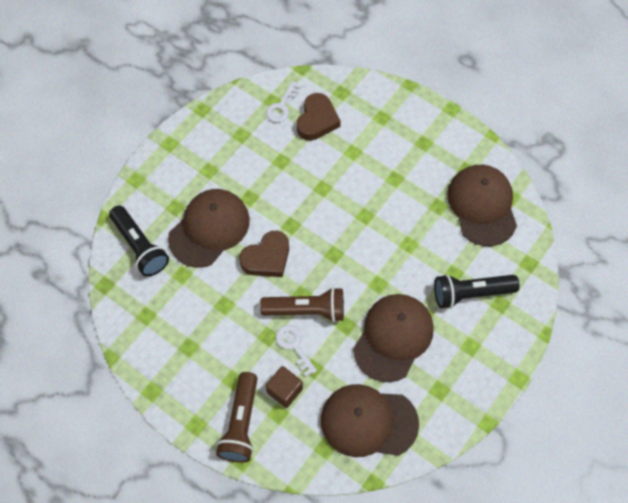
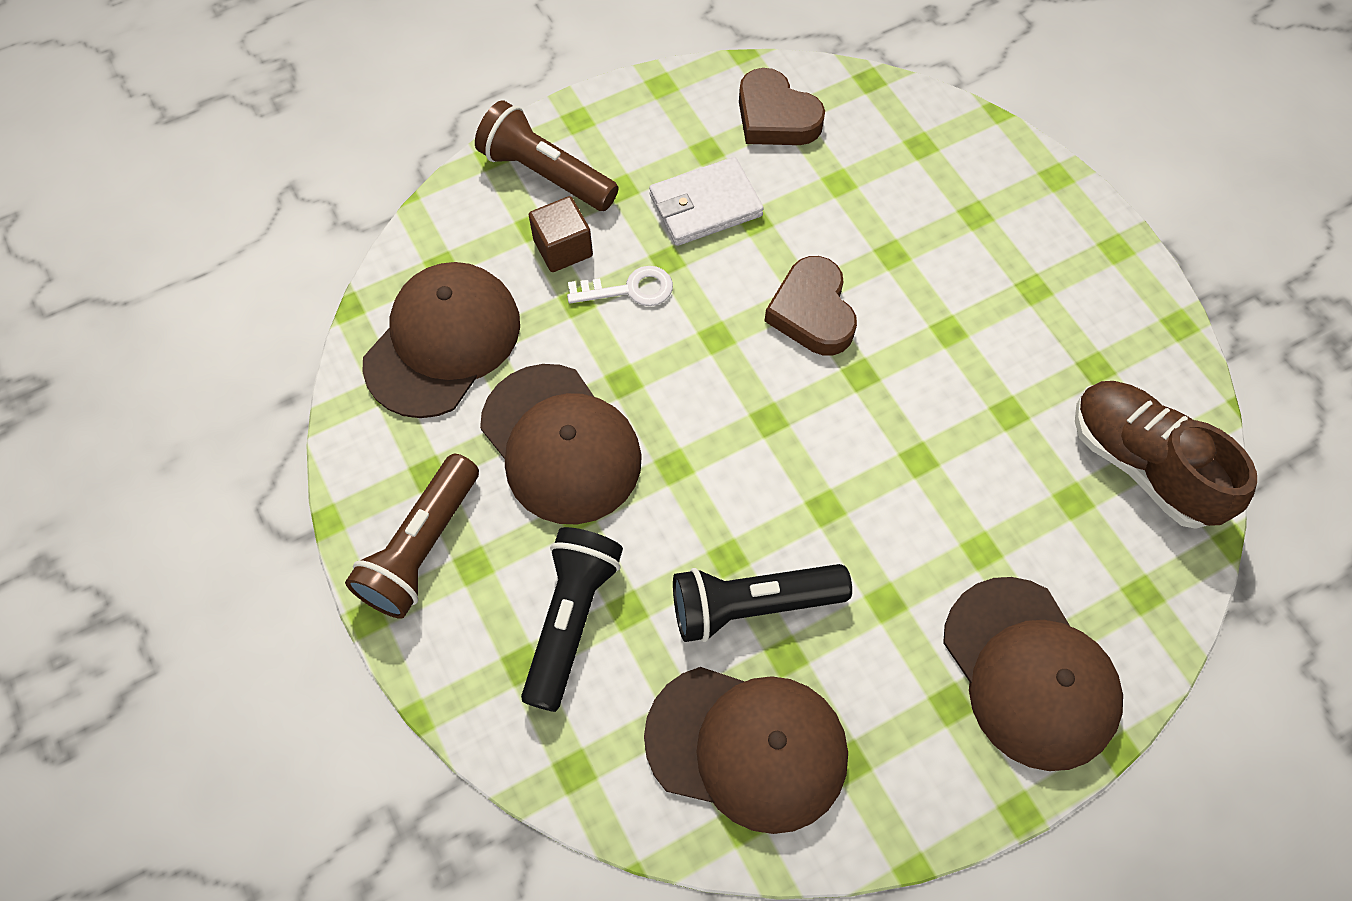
camera: 115 degrees right, 0 degrees up
(140, 247) = (918, 143): black flashlight -> black flashlight (752, 605)
(209, 229) = (910, 248): brown cap -> brown cap (1030, 673)
(225, 332) = (705, 205): none -> white wallet
(282, 106) = (1142, 464): white key -> brown shoe
(306, 310) = (682, 332): brown flashlight -> brown flashlight (421, 547)
(317, 120) = (1085, 515): brown heart -> brown heart (775, 117)

